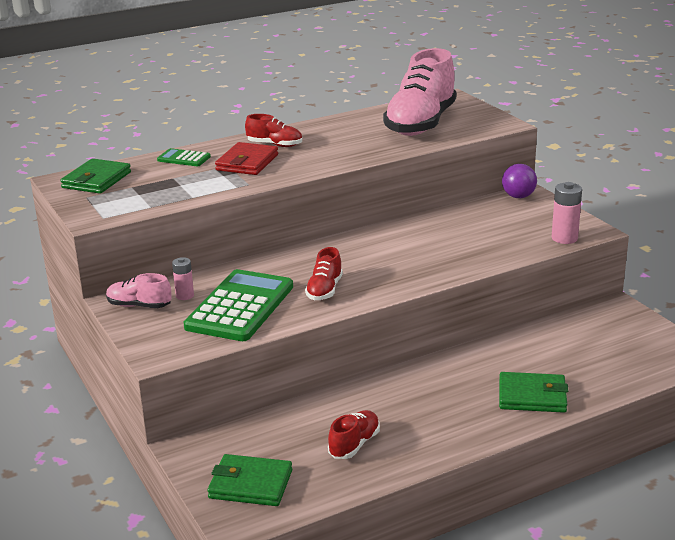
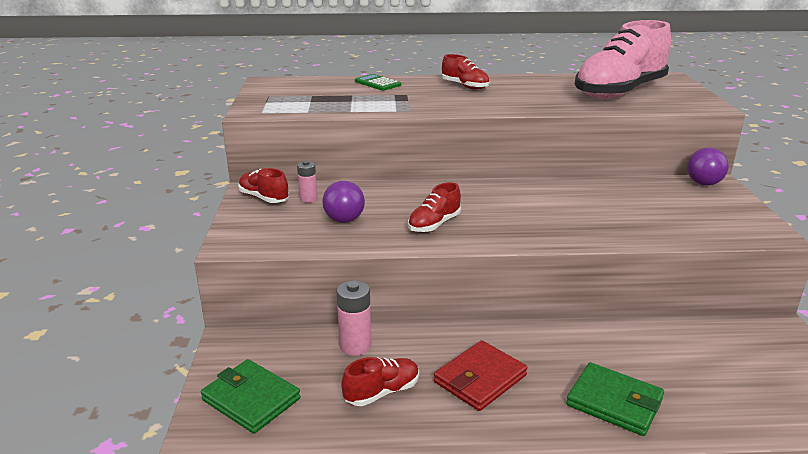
camera: 25 degrees right, 0 degrees up
(96, 180) = (291, 86): green wallet -> none
(139, 306) = (264, 198): pink shoe -> red shoe
(240, 307) = (344, 220): green calculator -> purple ball
(247, 162) = (426, 95): red wallet -> red wallet (480, 379)
(564, 238) = (731, 234): pink battery -> pink battery (355, 346)

